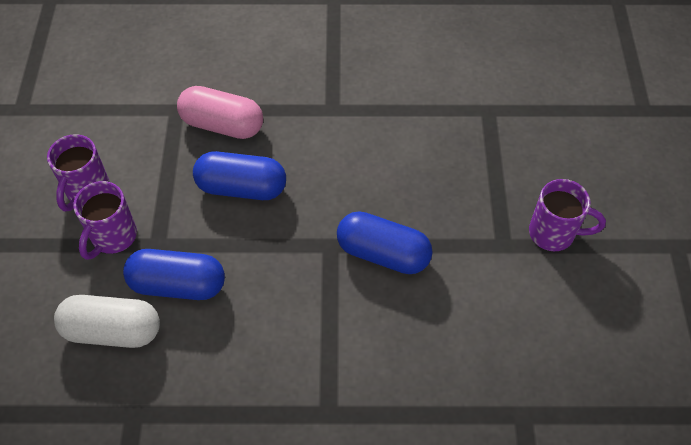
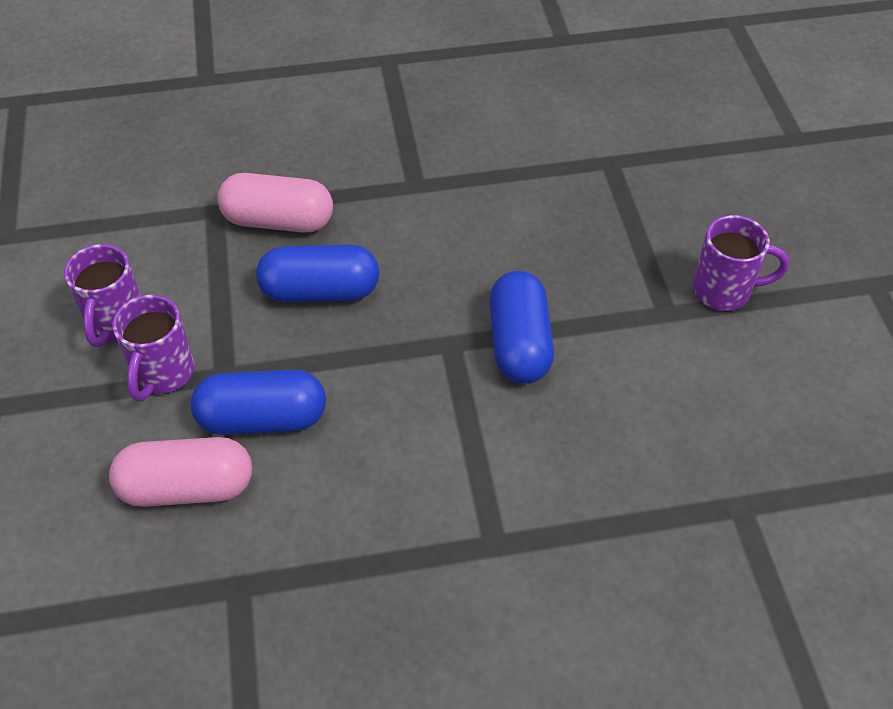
camera: 10 degrees left, 5 degrees down
(113, 330) = (187, 487): white capsule -> pink capsule
(383, 253) = (519, 343): blue capsule -> blue capsule turned 75 degrees clockwise

